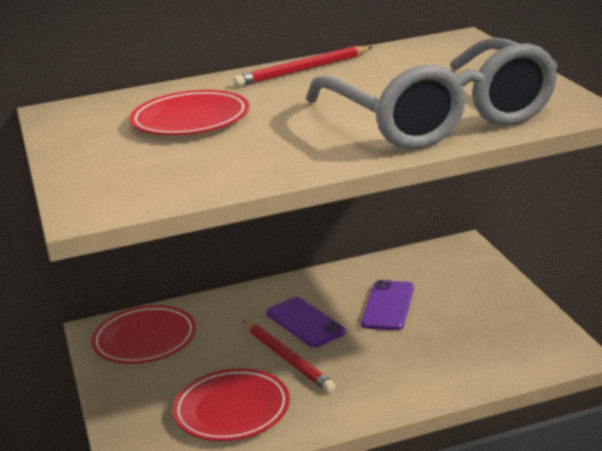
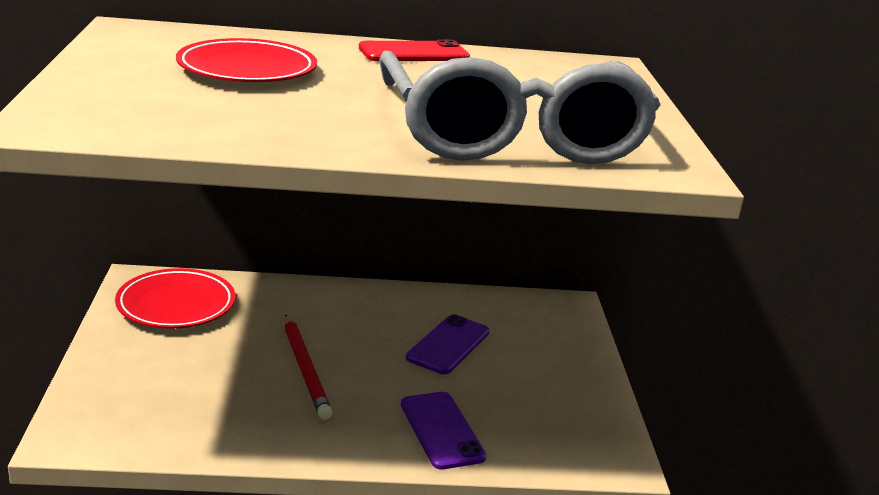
camera: 10 degrees right, 0 degrees up
(232, 410) = (209, 405): red plate -> none
(303, 70) = (414, 53): red pencil -> red phone
(305, 323) = (349, 336): purple phone -> purple phone (441, 430)

